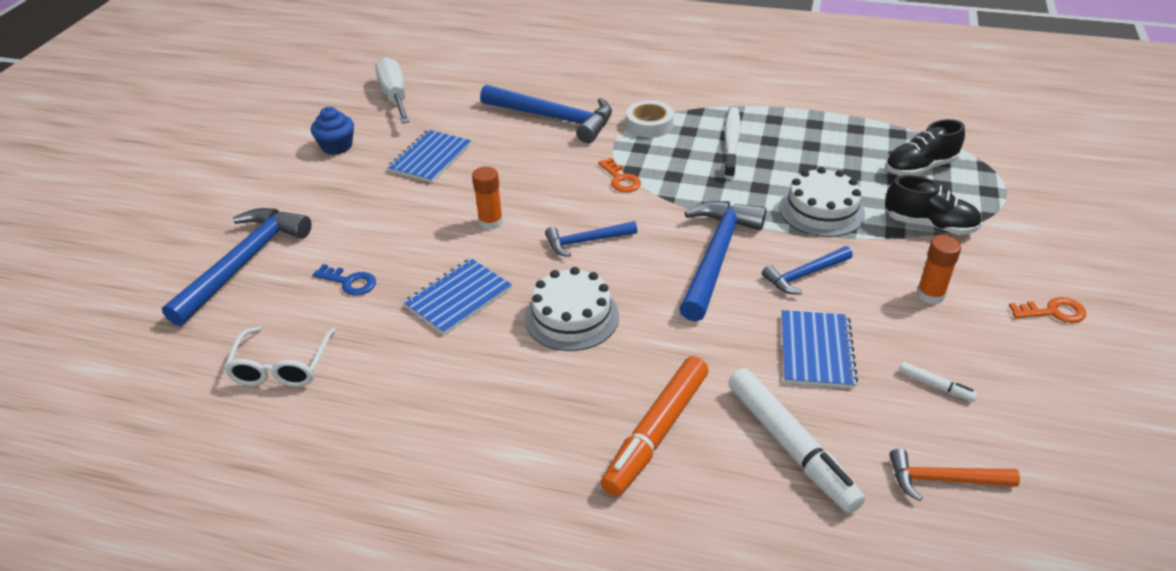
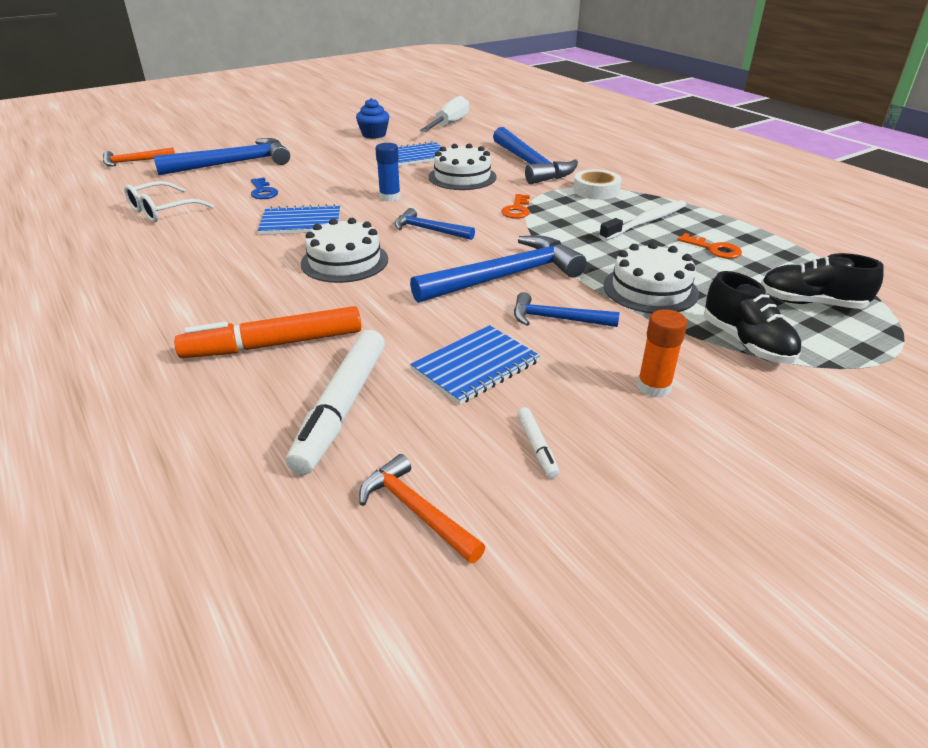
camera: 40 degrees right, 5 degrees down
(104, 324) = (134, 161): none -> orange hammer
(490, 222) = (390, 197): orange glue stick -> blue glue stick
(517, 163) = (462, 177): none -> white cake
(1053, 312) = (776, 469): orange key -> orange key (714, 249)

